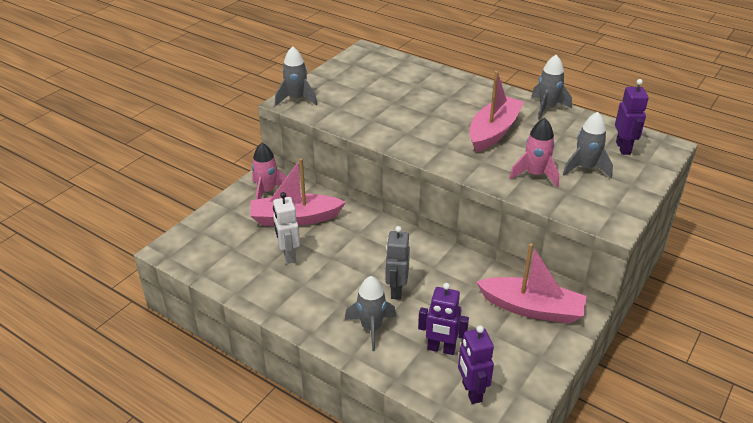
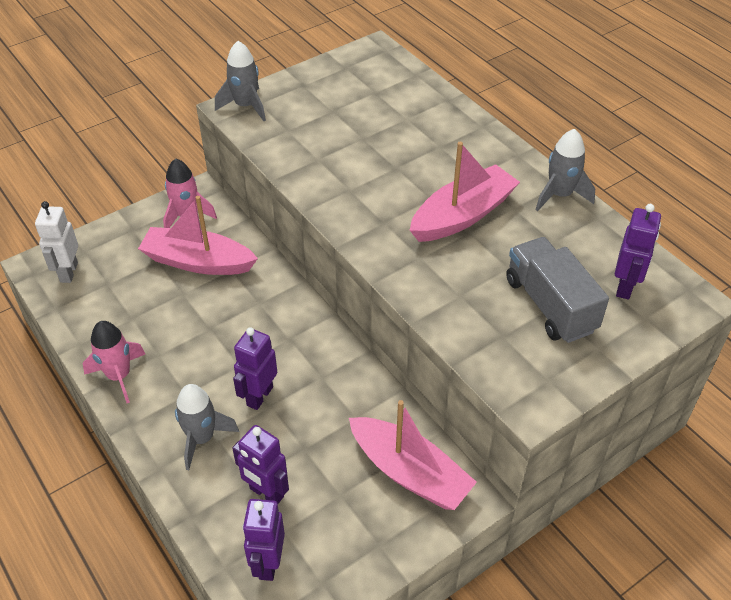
camera: 20 degrees right, 10 degrees up
(288, 255) = (163, 311): white robot -> white robot (68, 272)
(396, 290) = (259, 396): grey robot -> purple robot
(535, 174) = (475, 297): pink rocket -> pink rocket (119, 376)
(585, 168) = (550, 305): grey rocket -> grey truck

